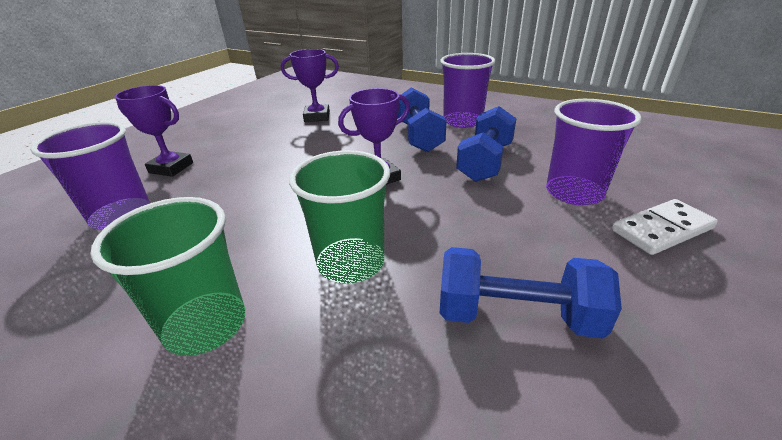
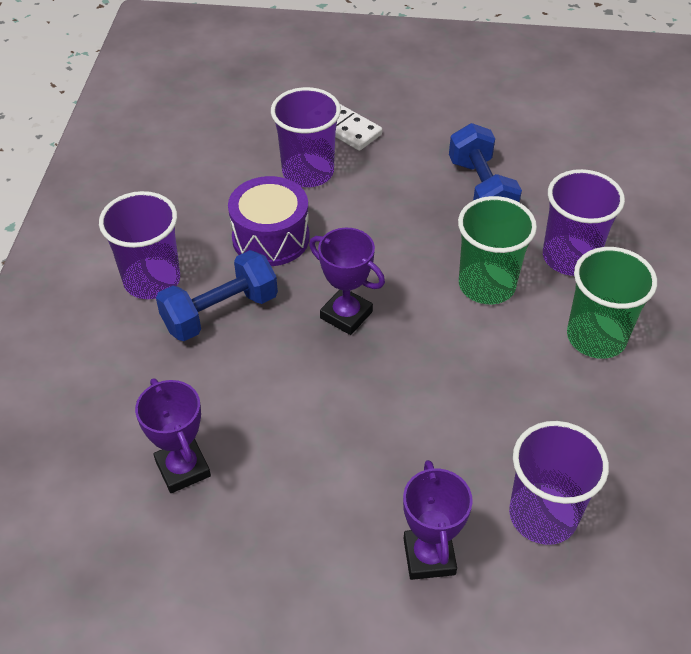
camera: 115 degrees left, 15 degrees up
(338, 361) = (570, 257): none -> purple cup
(485, 162) = (270, 238): blue dumbbell -> purple drum

